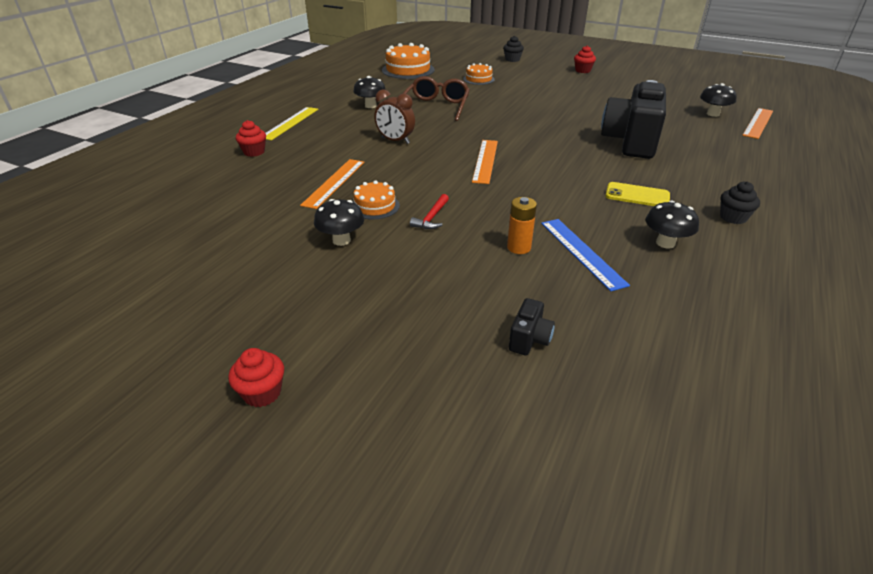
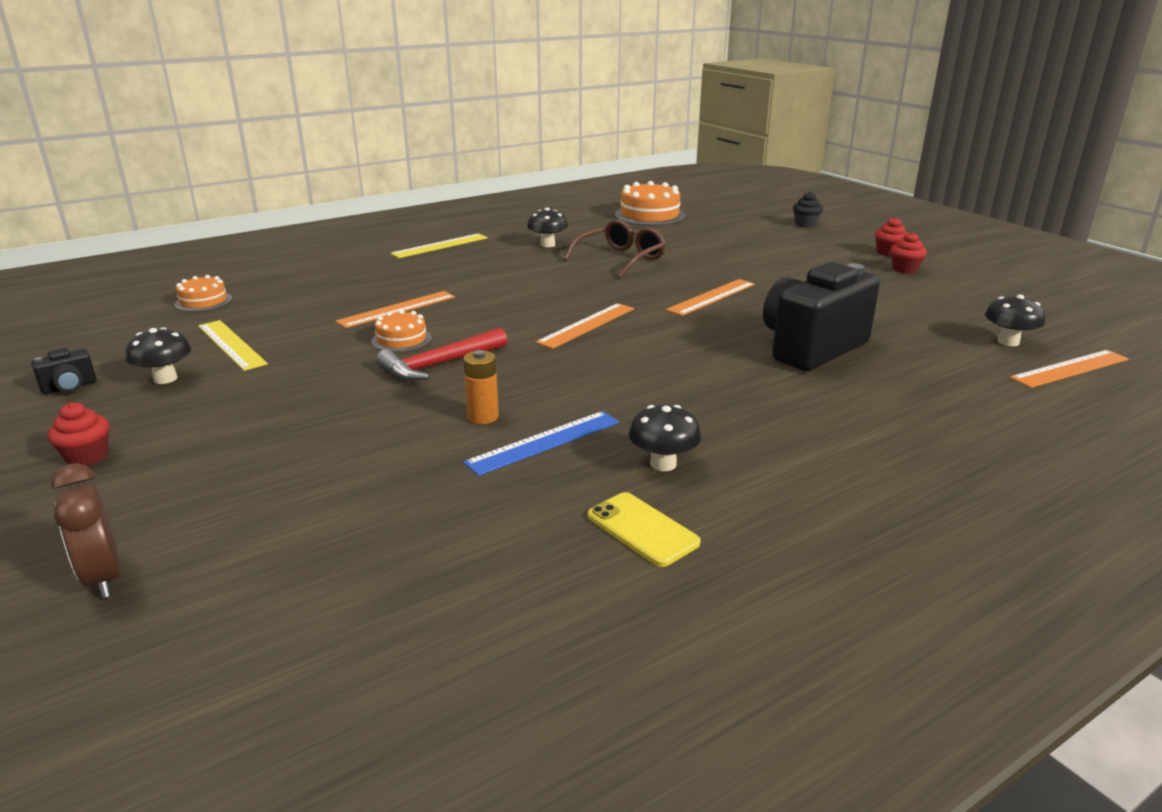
camera: 30 degrees right, 10 degrees down
(239, 250) = (231, 344): none -> yellow ruler
(254, 152) = (367, 265): red cupcake -> red cupcake (904, 269)
(341, 240) = (325, 361): black mushroom -> black mushroom (165, 379)
(395, 141) = (519, 284): brown clock -> brown clock (103, 578)
(432, 218) = (439, 364): red hammer -> red hammer, size x1.72
(478, 79) = (722, 239): orange cake -> orange cake (203, 301)
(529, 339) = (356, 499): black camera -> black camera (69, 387)
(530, 122) = (711, 297): none -> orange ruler
(582, 252) = (544, 442): blue ruler -> blue ruler turned 45 degrees clockwise
(637, 195) = (715, 406): yellow phone -> yellow phone (642, 529)
(733, 217) = (809, 465): black cupcake -> none

